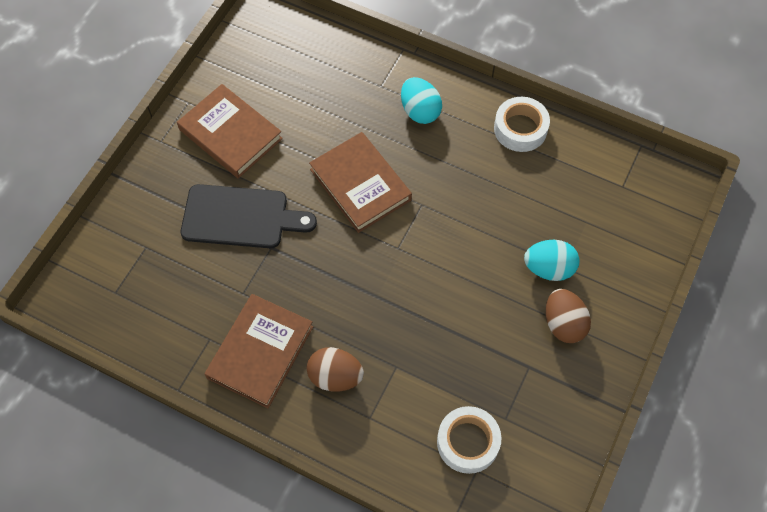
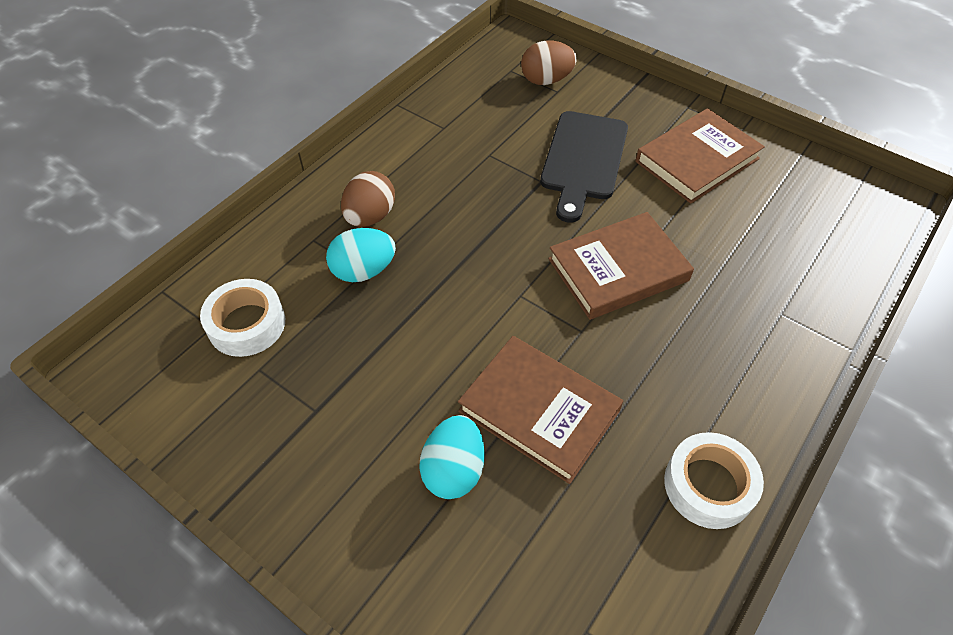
camera: 100 degrees right, 10 degrees down
(260, 352) = (417, 162): brown book -> brown book (539, 411)
(420, 111) = (738, 353): turquoise egg -> turquoise egg (363, 271)
(563, 324) = (362, 469): brown egg -> brown egg (546, 80)

